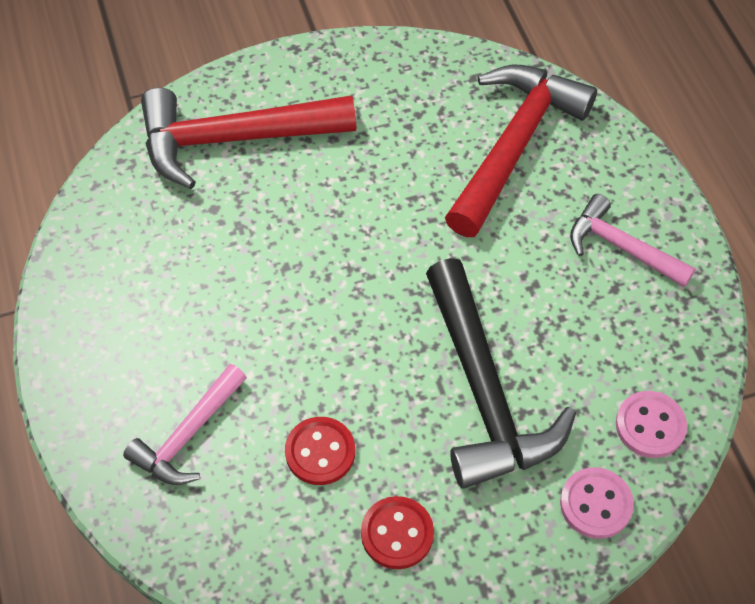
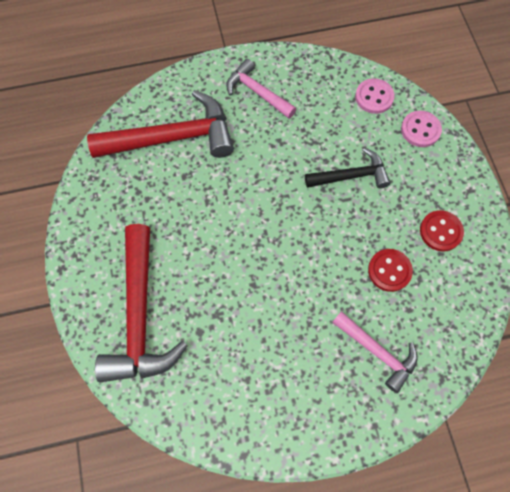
camera: 85 degrees left, 10 degrees up
(485, 392) = (351, 176): black hammer -> black hammer, size x0.58
(514, 145) = (173, 137): red hammer -> red hammer turned 135 degrees clockwise
(621, 247) = (257, 92): pink hammer -> pink hammer turned 90 degrees clockwise

